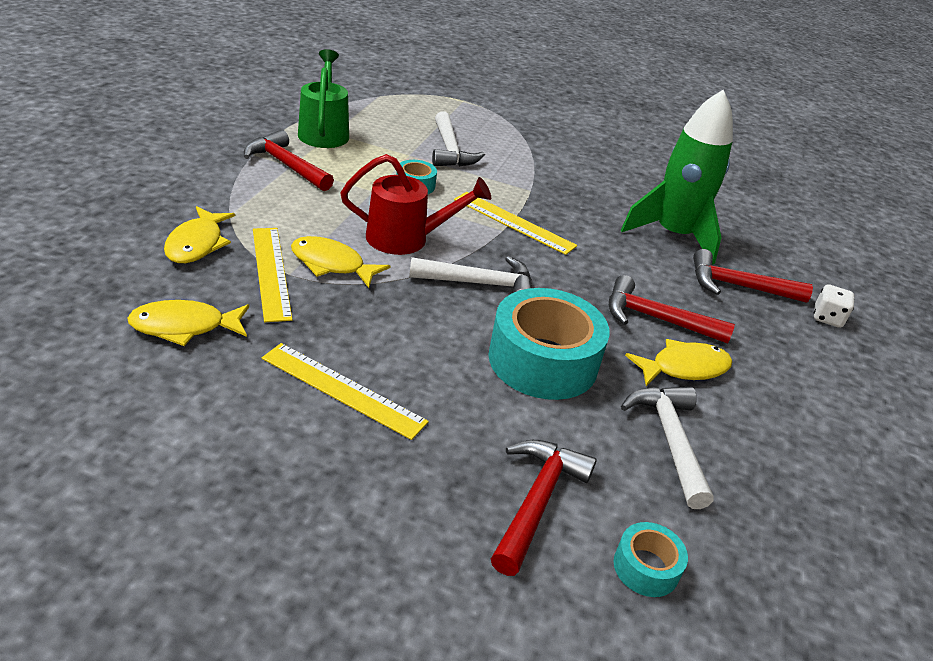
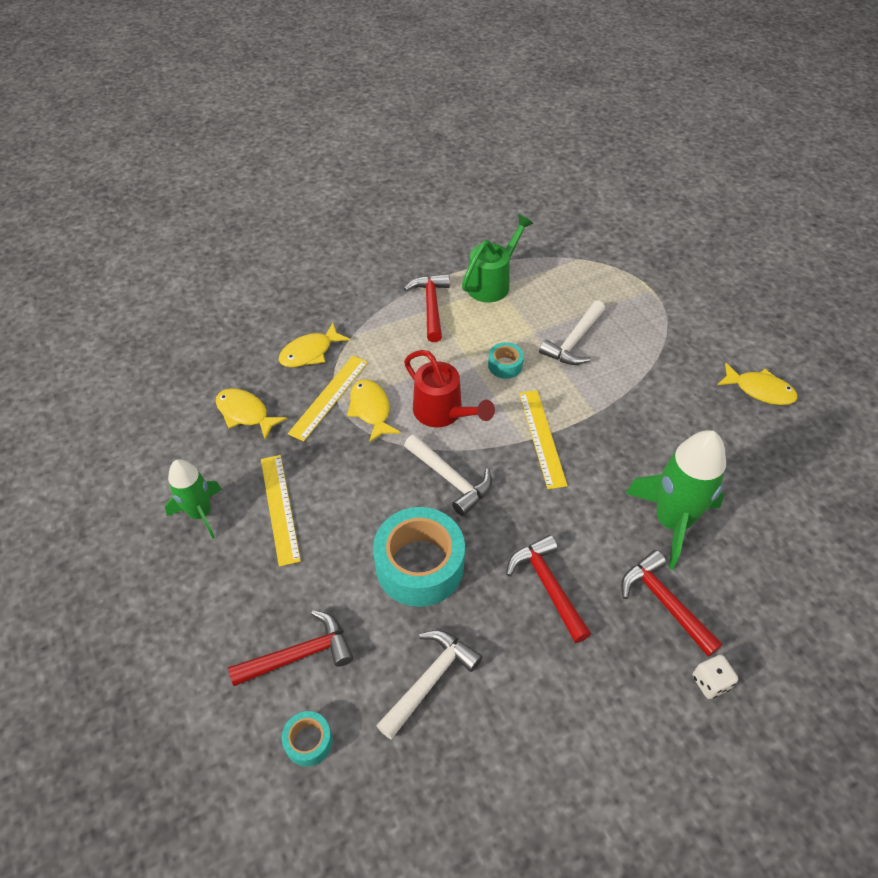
camera: 50 degrees right, 15 degrees up
(249, 445) = (200, 513): none -> green rocket
(684, 368) = (514, 637): yellow fish -> yellow fish (759, 390)

